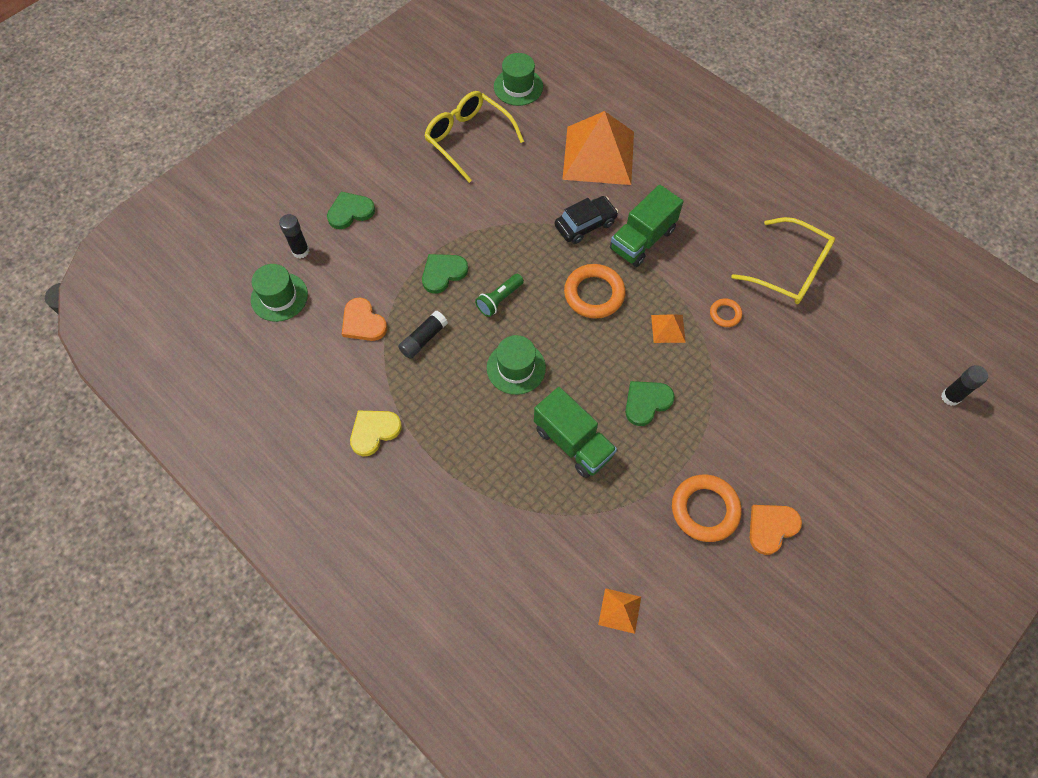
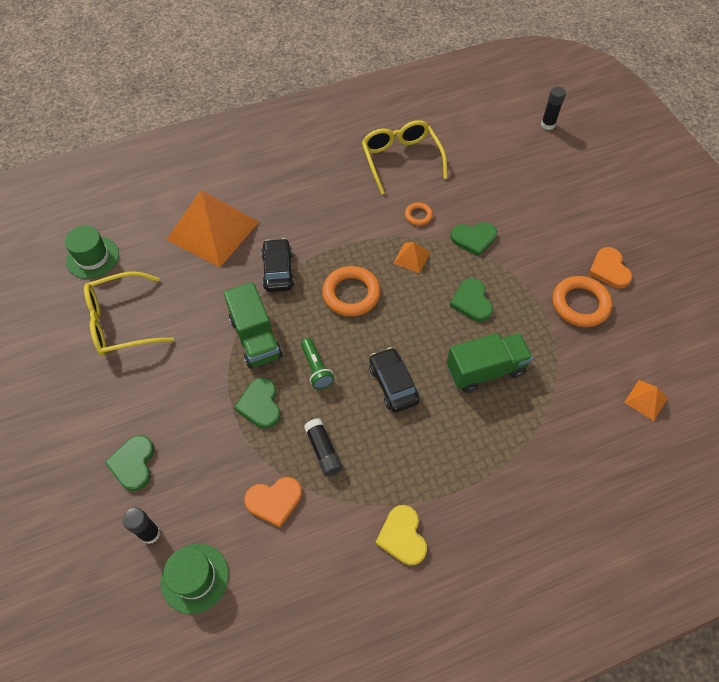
camera: 65 degrees left, 5 degrees down
(516, 368) = (393, 384): green hat -> black car
(642, 239) = (318, 237): green truck -> green truck (255, 338)
(728, 376) = (474, 238): none -> green heart
(789, 270) = (401, 160): yellow glasses -> yellow glasses turned 75 degrees counterclockwise

